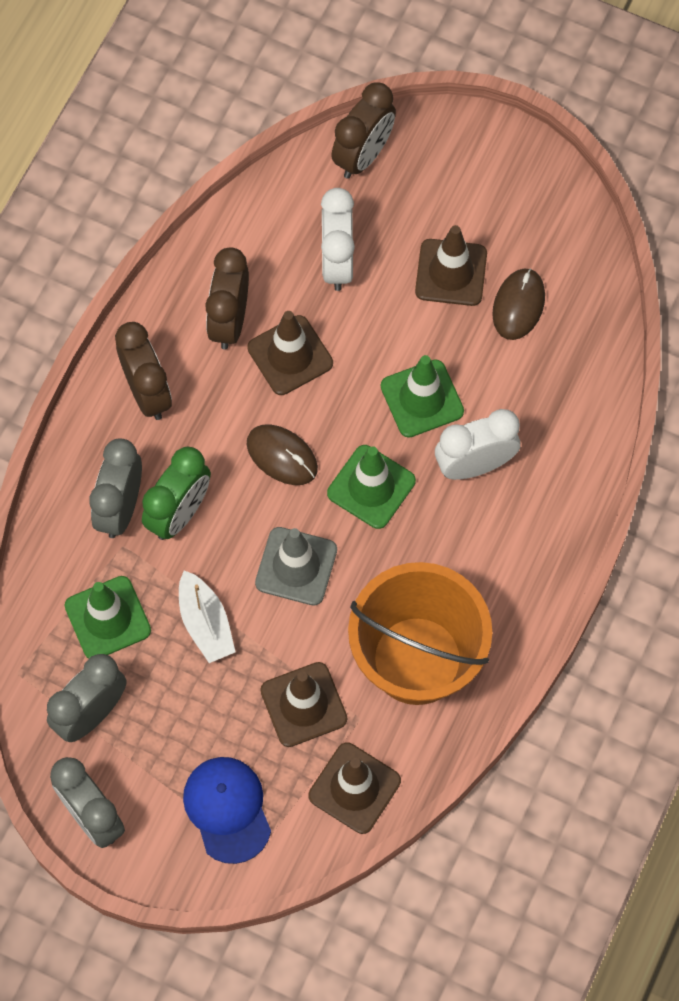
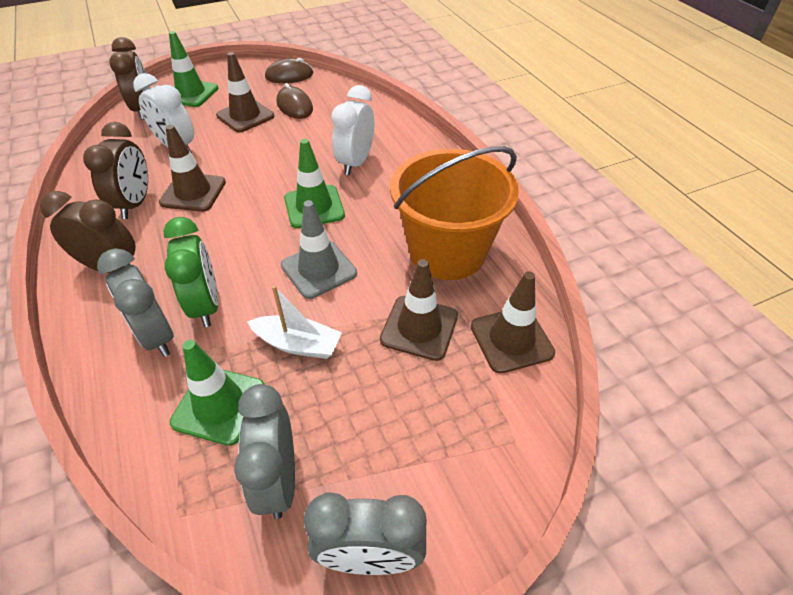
camera: 50 degrees left, 20 degrees down
(227, 809) = (459, 435): blue cap -> none
(229, 321) = (135, 204): brown clock -> brown clock turned 135 degrees counterclockwise
(282, 456) = (243, 232): brown mouse -> brown mouse (289, 76)
(422, 399) = (293, 160): green traffic cone -> green traffic cone (191, 93)

